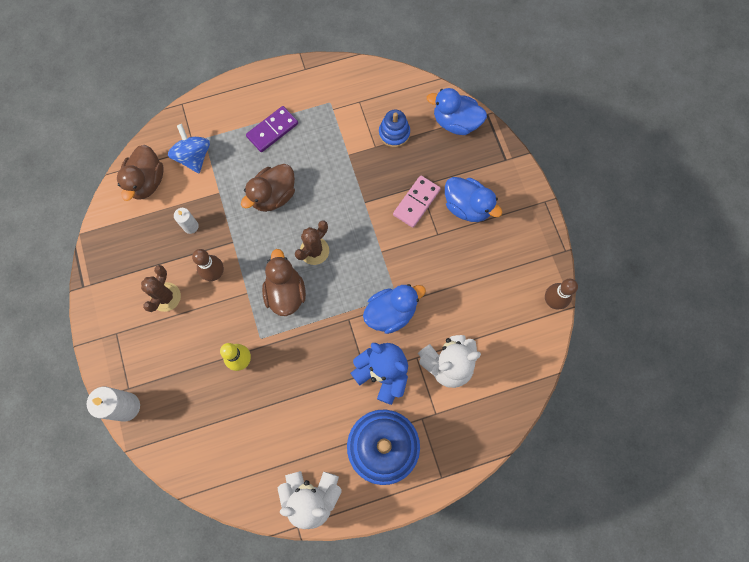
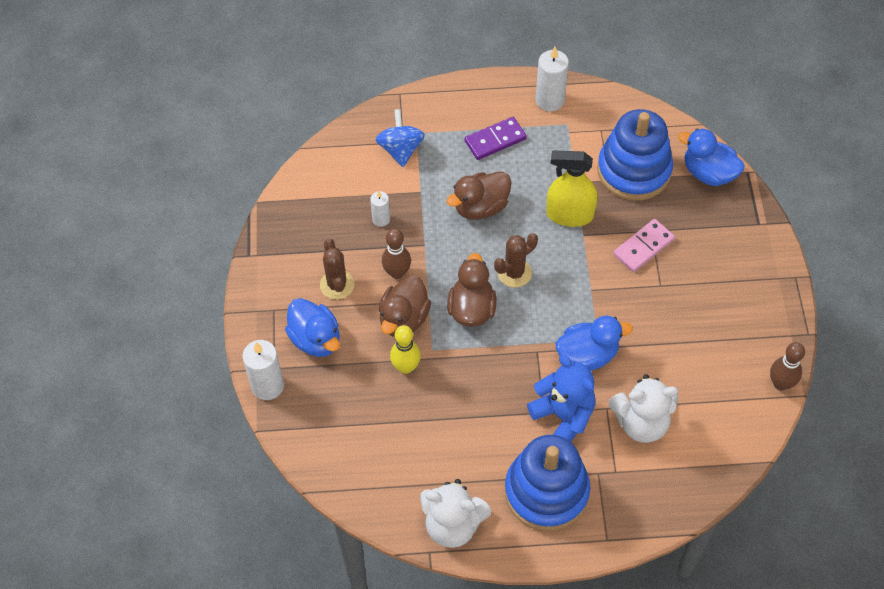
camera: 15 degrees right, 15 degrees down
(146, 182) = (343, 164): brown duck -> brown duck (404, 319)
(166, 297) = (337, 285): brown cactus -> brown cactus turned 45 degrees counterclockwise
(310, 83) = (550, 100): none -> white candle
(349, 186) = (569, 215): none -> yellow spray bottle
(394, 133) = (634, 170): blue stacking toy -> blue stacking toy, size x2.01
(467, 206) = (702, 264): blue duck -> blue duck (316, 339)

